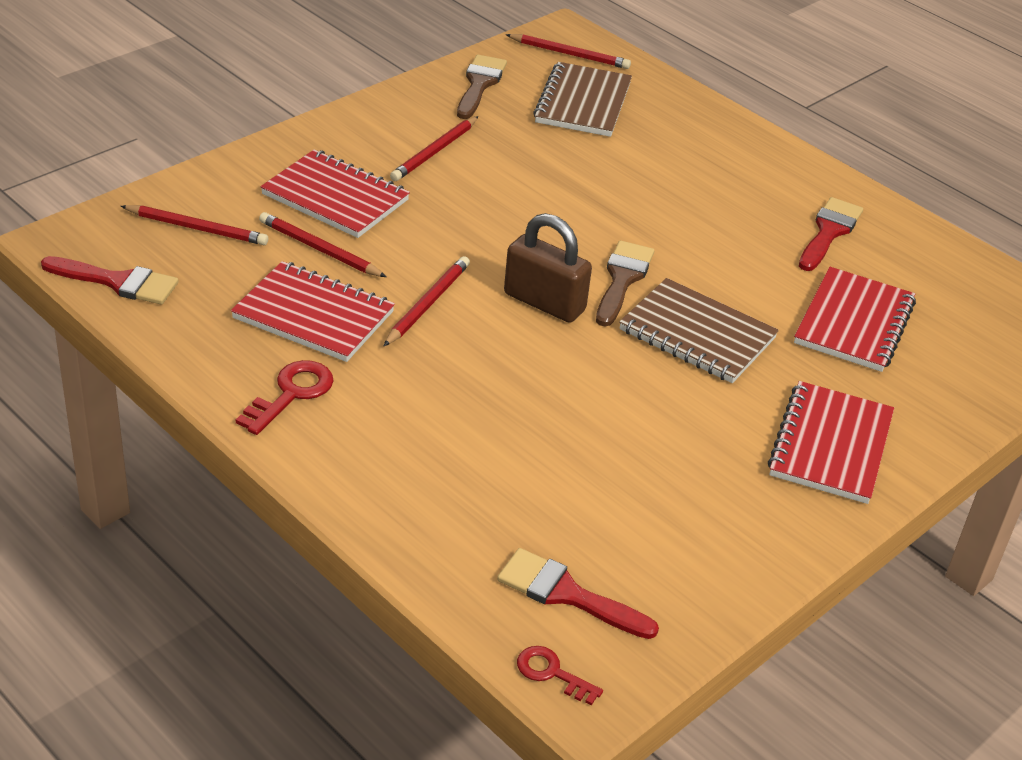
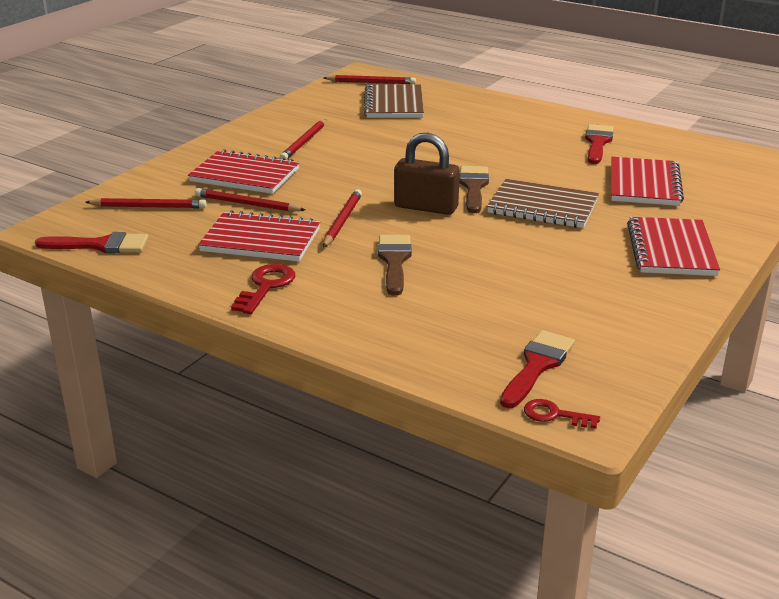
camera: 10 degrees left, 10 degrees down
(479, 84) = (317, 105): brown brush -> brown brush (394, 261)
(566, 594) = (537, 365): red brush -> red brush turned 105 degrees clockwise

